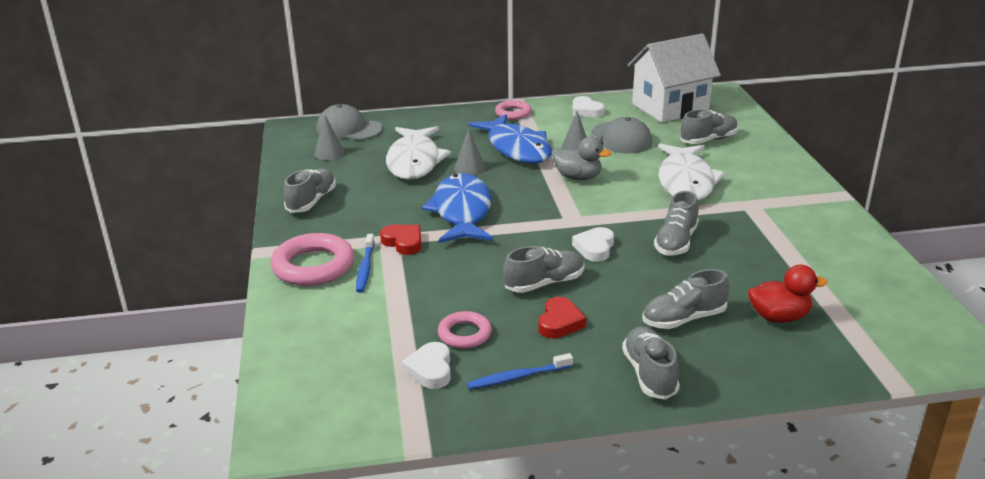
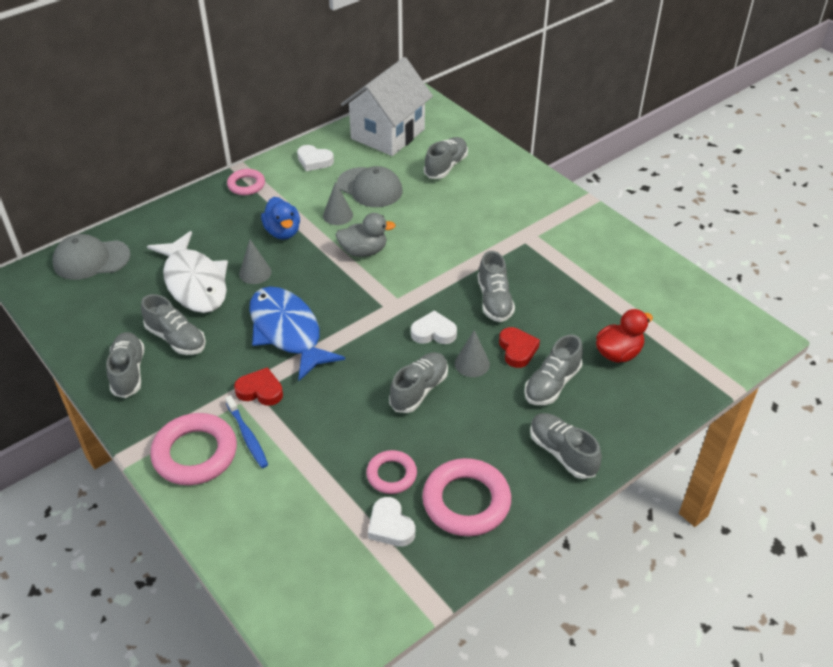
camera: 30 degrees left, 15 degrees up
(329, 153) = (96, 300): grey cone -> grey cone (472, 364)
(367, 191) = (176, 339): none -> grey shoe
(517, 148) = (283, 232): blue fish -> blue duck
(518, 377) = (466, 501): blue toothbrush -> pink ring
(560, 322) = (460, 428): red heart -> red heart (517, 350)
(595, 248) = (433, 332): white heart -> white heart turned 105 degrees clockwise
(686, 182) = (459, 225): white fish -> none

